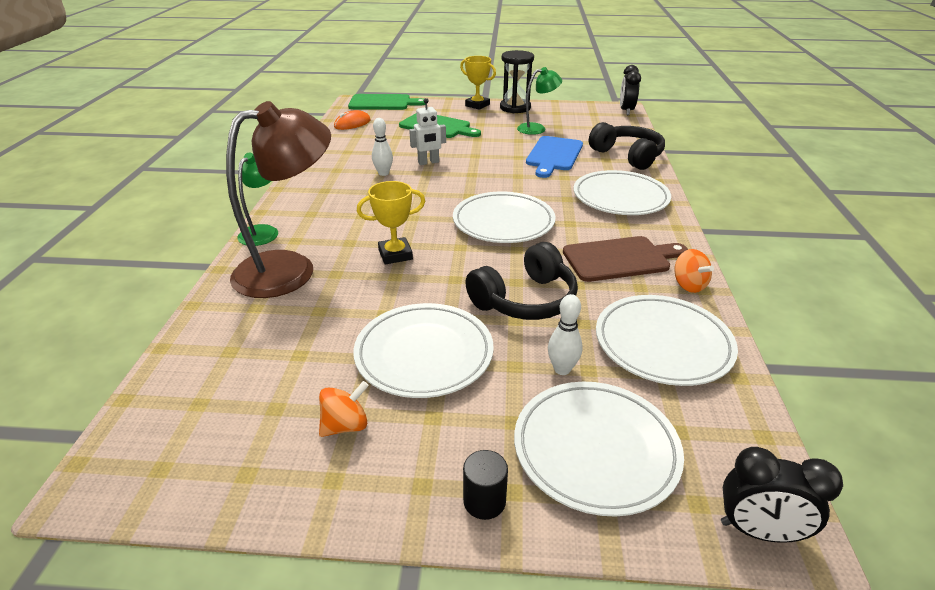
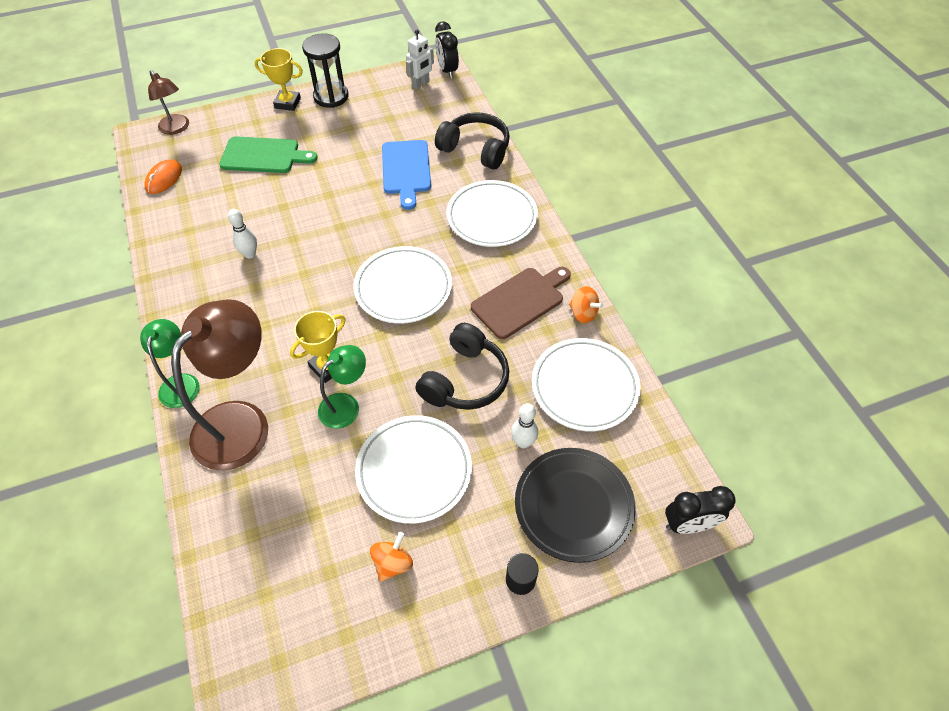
camera: 25 degrees left, 20 degrees up
(383, 103) = (176, 128): green cutting board -> brown lamp
(428, 162) = (287, 221): white robot -> white robot (421, 84)
(537, 128) = (370, 128): green lamp -> green lamp (346, 405)
(595, 450) = (573, 506): white plate -> black plate

